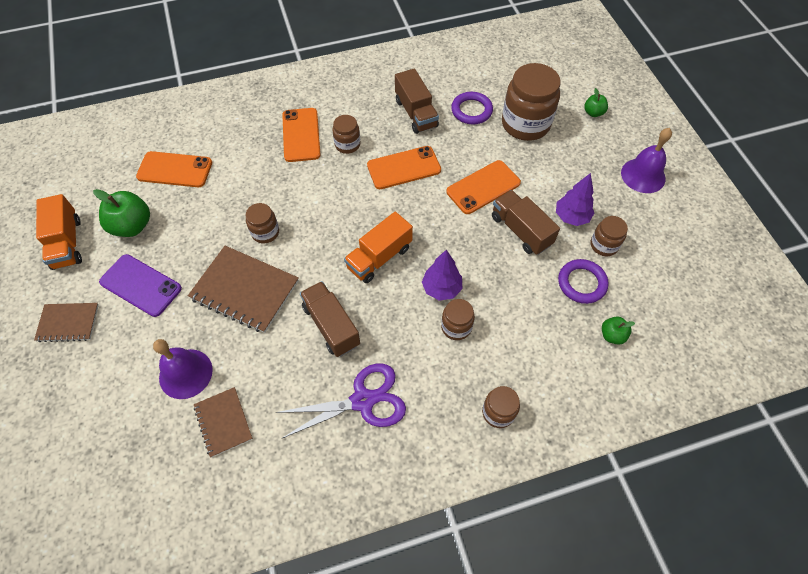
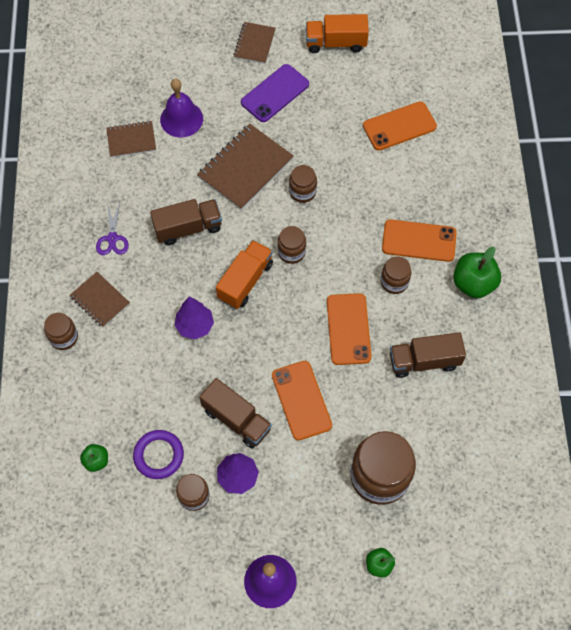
camera: 105 degrees right, 5 degrees up
(132, 226) = (340, 90): green apple -> green apple (473, 283)
(175, 170) = (399, 126): orange phone -> orange phone turned 45 degrees clockwise
(363, 400) = (112, 238): purple scissors -> purple scissors, size x0.58
(379, 257) = (245, 281): orange truck -> orange truck turned 60 degrees clockwise
(442, 389) = (100, 300): none -> brown notebook
(456, 327) = (152, 327): brown jar -> brown jar (291, 252)
(471, 110) = (415, 422): purple ring -> none
(521, 230) = (236, 419): brown truck -> brown truck turned 60 degrees clockwise

